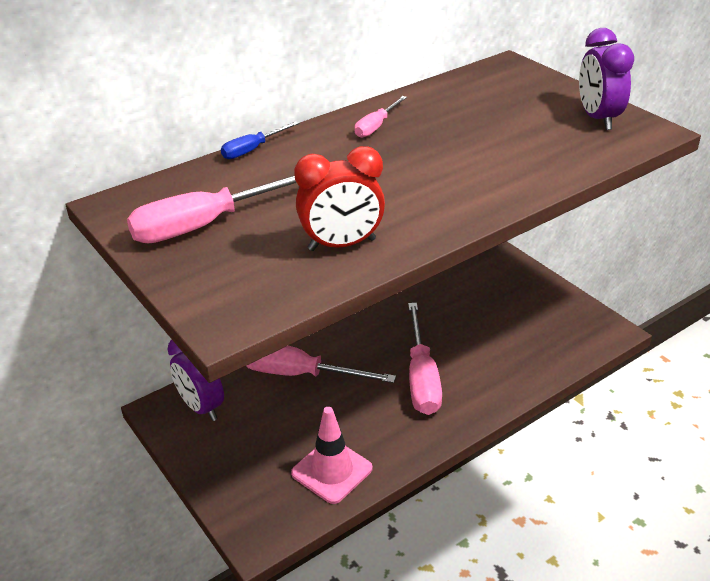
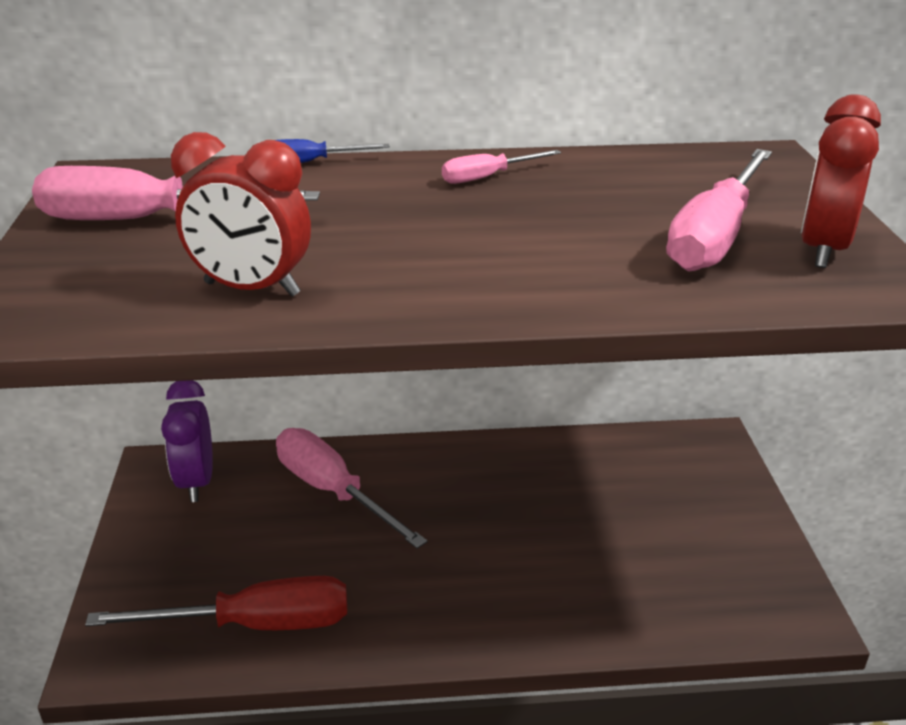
camera: 30 degrees right, 5 degrees down
(332, 471) = (255, 624): pink traffic cone -> red screwdriver
(421, 378) = (471, 561): pink screwdriver -> pink screwdriver (715, 236)
(598, 119) = (822, 250): purple clock -> red clock

